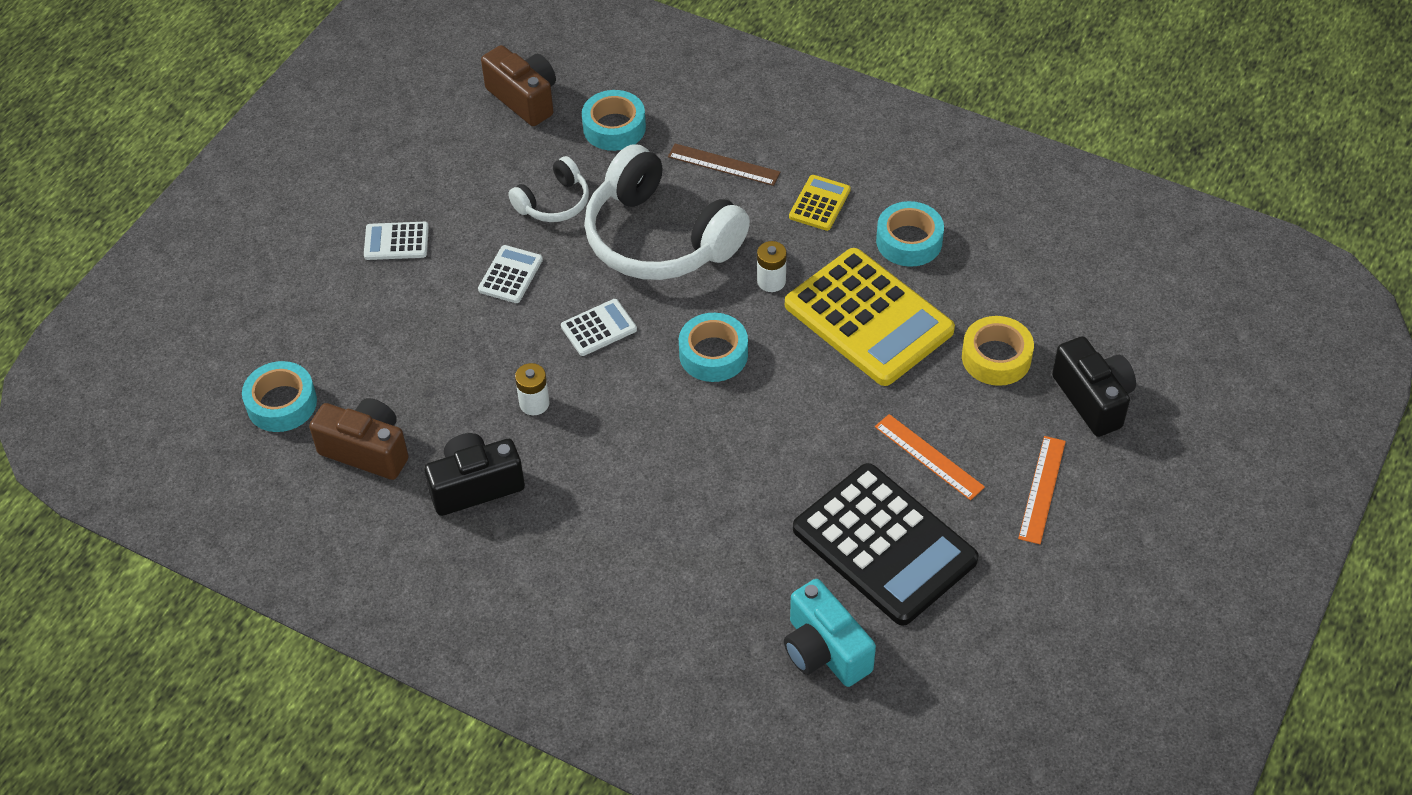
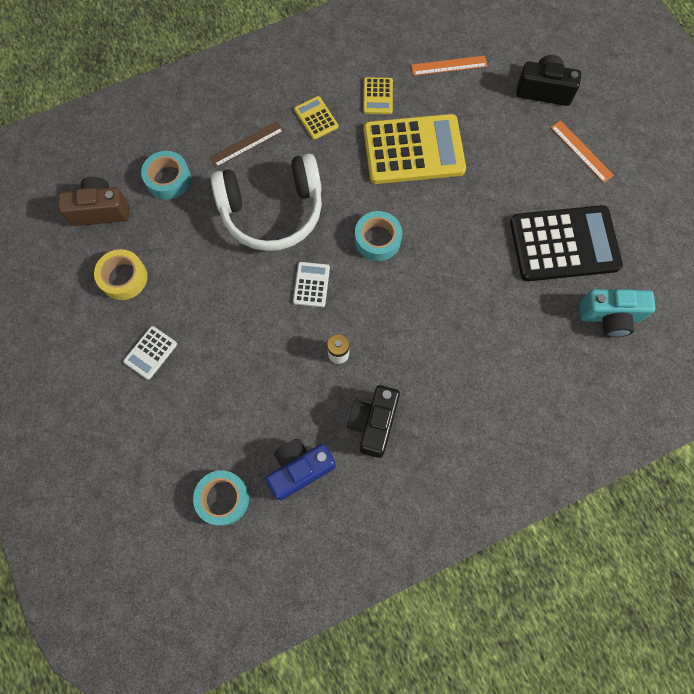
camera: 55 degrees left, 20 degrees up
(367, 450) = (300, 469): brown camera -> blue camera
(510, 275) = (232, 305): white calculator -> none
(554, 202) = (197, 247): white headphones -> none
(771, 281) = (350, 177): white battery -> none
(909, 241) = (377, 96): turquoise tape -> yellow calculator
(929, 456) = (524, 185): orange ruler -> orange ruler (449, 65)
(996, 357) = (485, 112): yellow tape -> yellow tape (123, 278)

